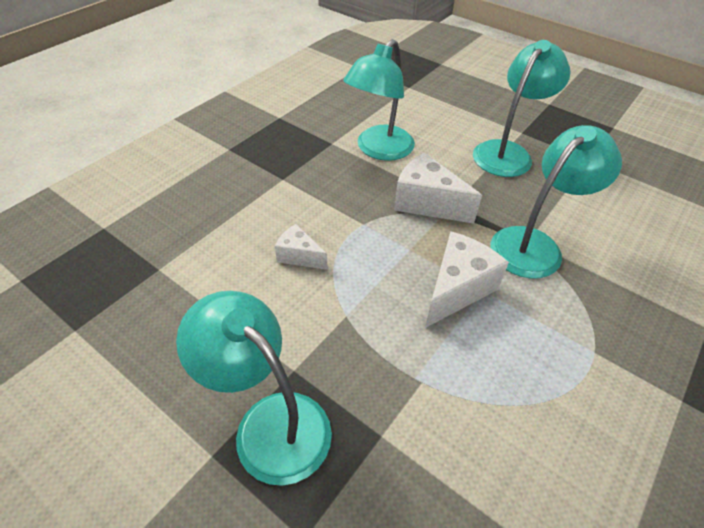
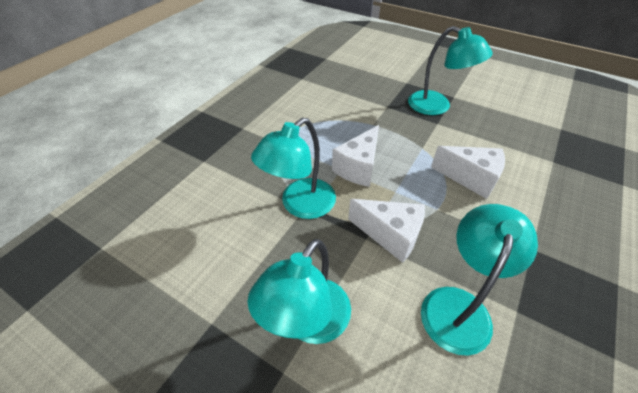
camera: 175 degrees right, 0 degrees up
(299, 256) = (470, 178): white cheese -> white cheese, size x1.70

